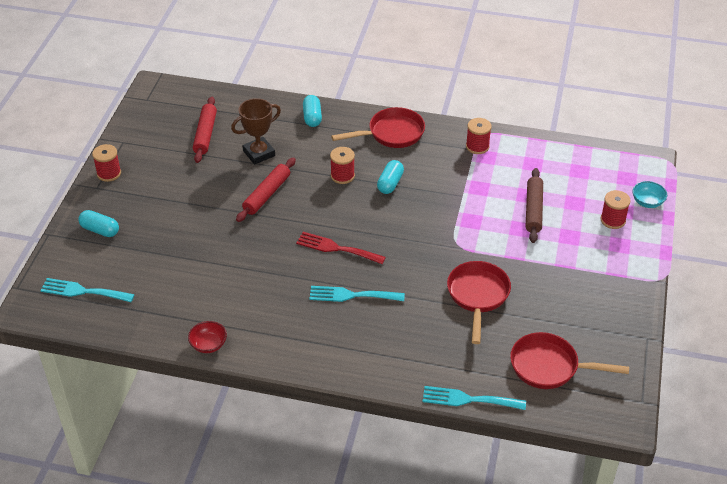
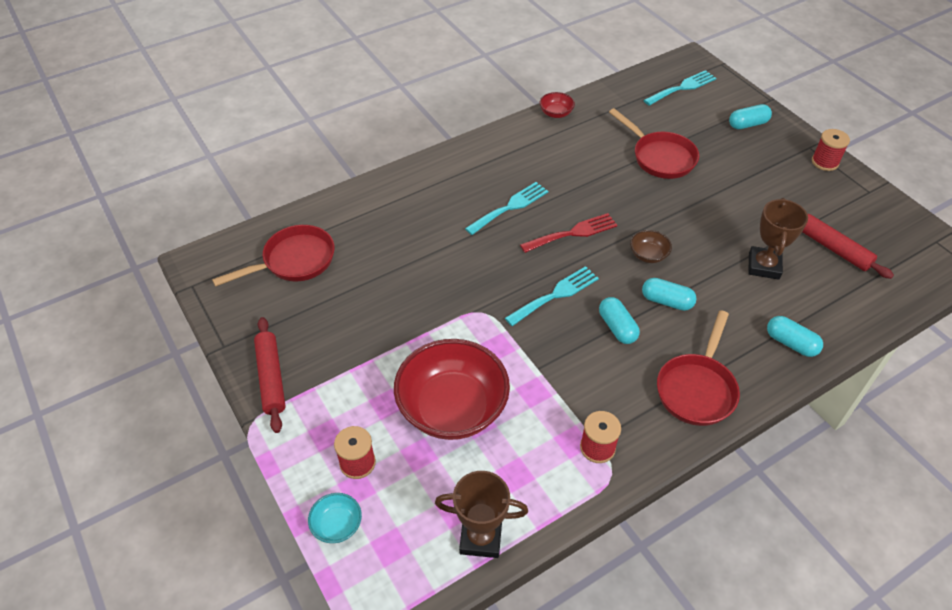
camera: 135 degrees right, 5 degrees up
(267, 194) = (693, 235): red rolling pin -> red rolling pin (271, 378)
(312, 204) = (648, 255): none -> brown bowl
(342, 176) = (666, 301): red spool -> turquoise capsule
(468, 399) = (336, 197): turquoise fork -> turquoise fork (556, 295)
(477, 296) = (411, 277): red pan -> red pan (660, 157)
(533, 210) = (452, 408): brown rolling pin -> red bowl
(578, 154) = (481, 537): none -> brown trophy

